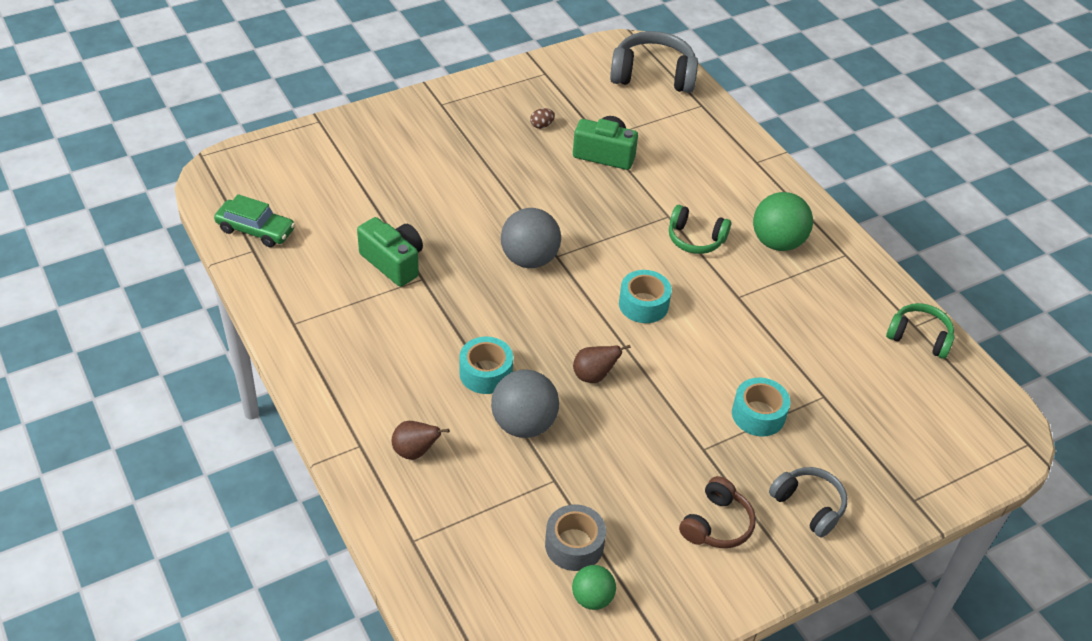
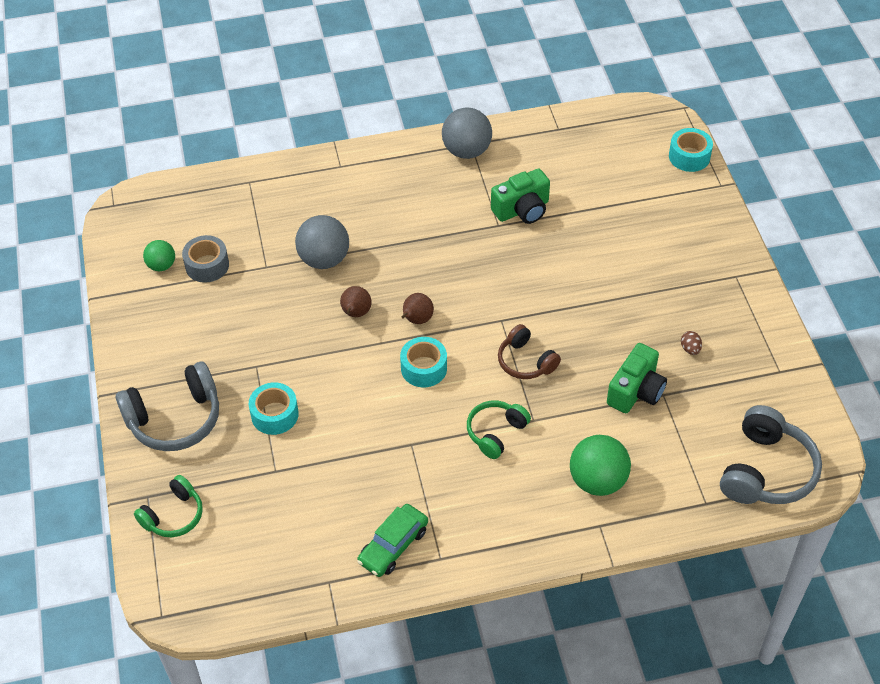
camera: 110 degrees right, 5 degrees up
(256, 230) = (582, 132): green car -> green car (393, 546)
(415, 451) = (323, 194): brown pear -> brown pear (417, 320)
(486, 373) = (382, 246): turquoise tape -> turquoise tape (689, 156)
(529, 259) = (502, 300): grey ball -> grey ball (466, 151)
(716, 524) = (186, 353): brown headphones -> brown headphones (526, 361)
(777, 242) = (473, 502): green ball -> green ball (597, 481)
(808, 506) = (175, 419): grey headphones -> grey headphones, size x1.64
(919, 337) = (313, 579): green headphones -> green headphones (173, 515)

